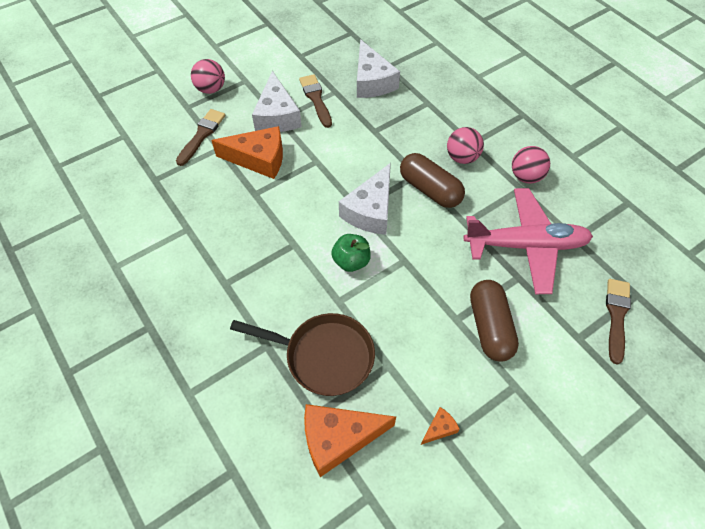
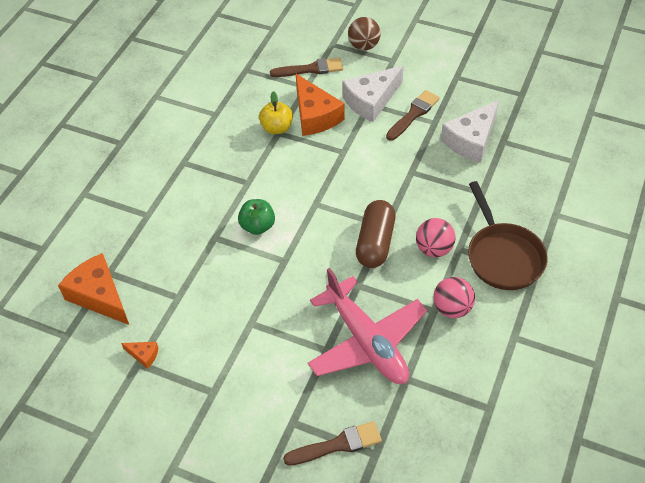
camera: 60 degrees right, 5 degrees down
(211, 89) = (364, 46): pink ball -> brown ball
(248, 192) = (277, 128): none -> yellow apple
(324, 356) = (160, 253): brown pan -> brown pan (503, 256)
(370, 210) = (319, 213): white cheese -> none
(490, 327) = (259, 350): brown capsule -> none

